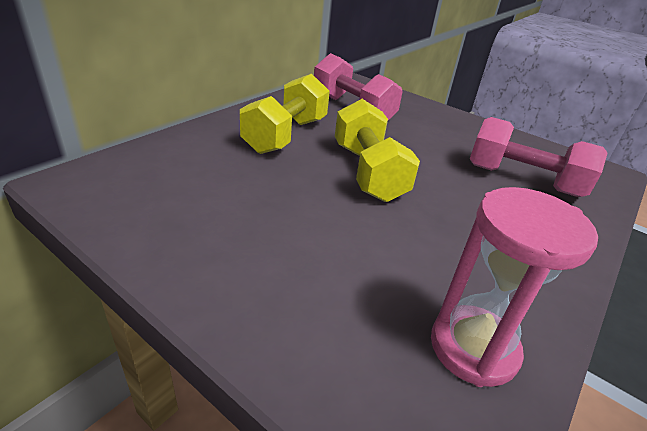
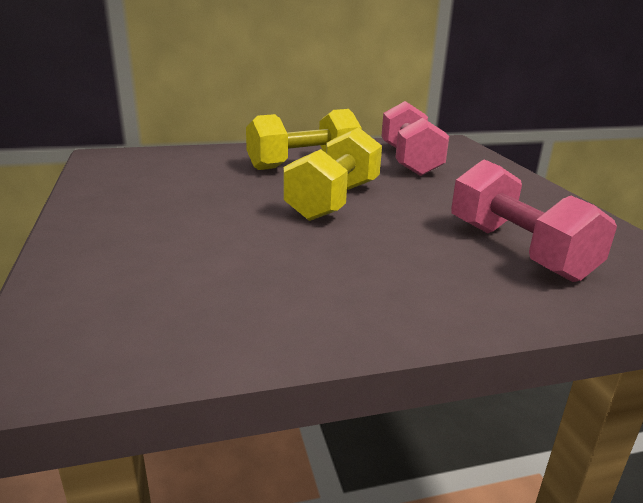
camera: 40 degrees right, 10 degrees down
(473, 348) = (197, 319): pink hourglass -> none

